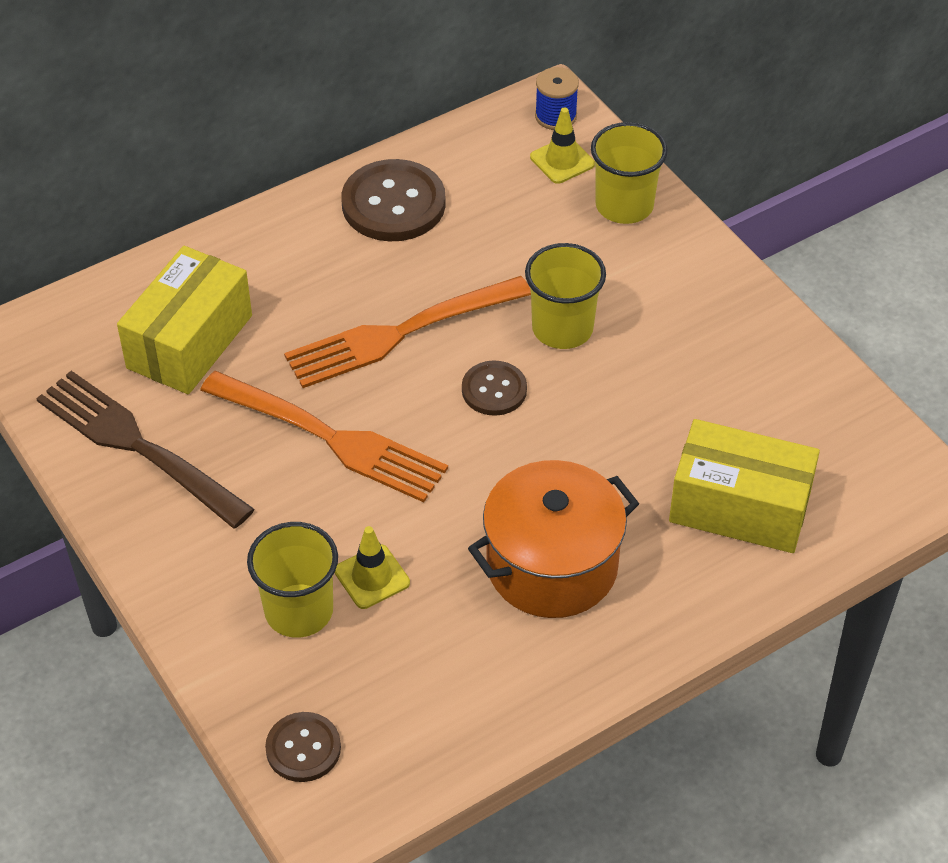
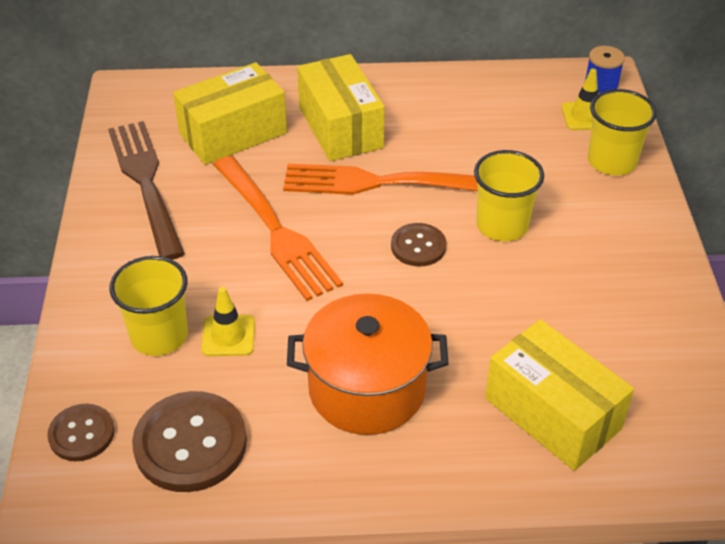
camera: 30 degrees right, 5 degrees down
(307, 283) = (340, 127): none -> yellow box
(393, 204) = (439, 100): brown button -> brown button (190, 444)

